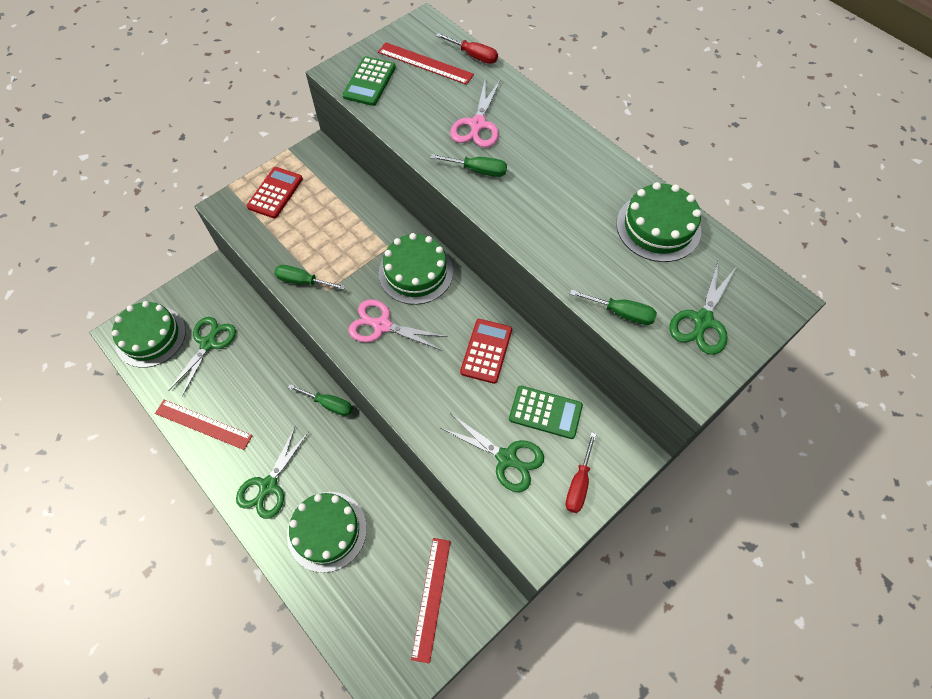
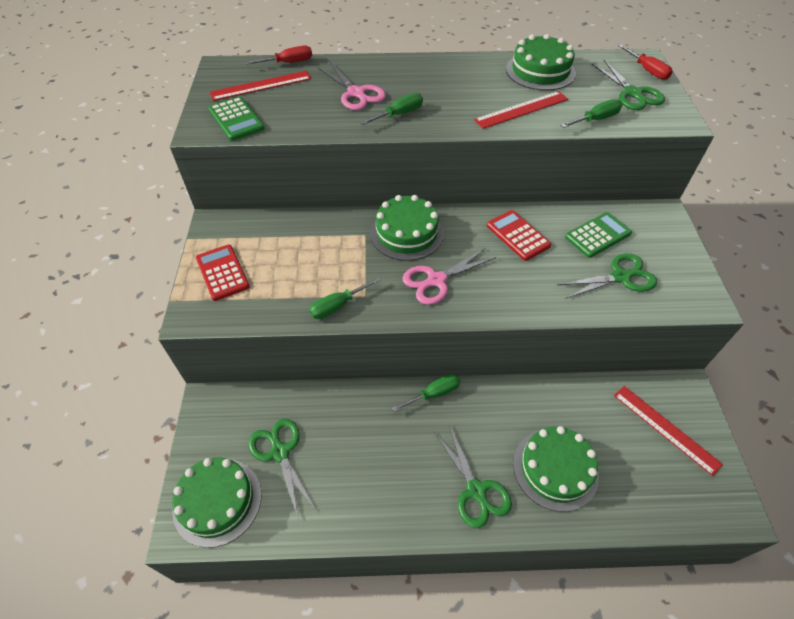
camera: 50 degrees left, 10 degrees down
(203, 424) = (364, 510): red ruler -> red ruler (521, 110)
(579, 484) = (669, 252): red screwdriver -> red screwdriver (647, 70)

